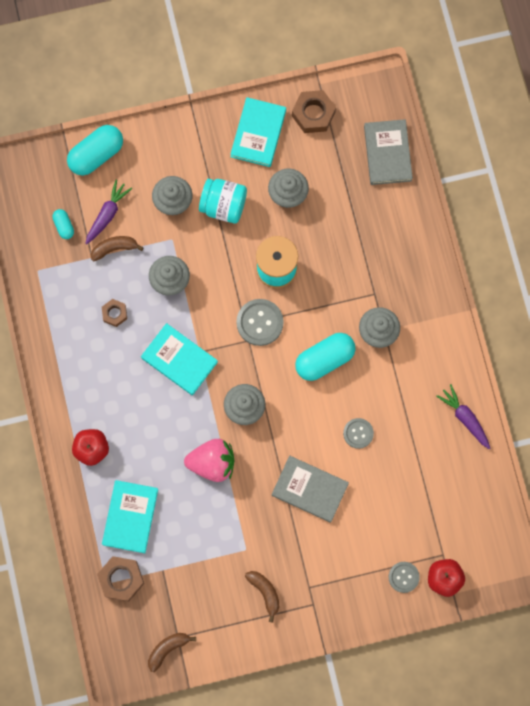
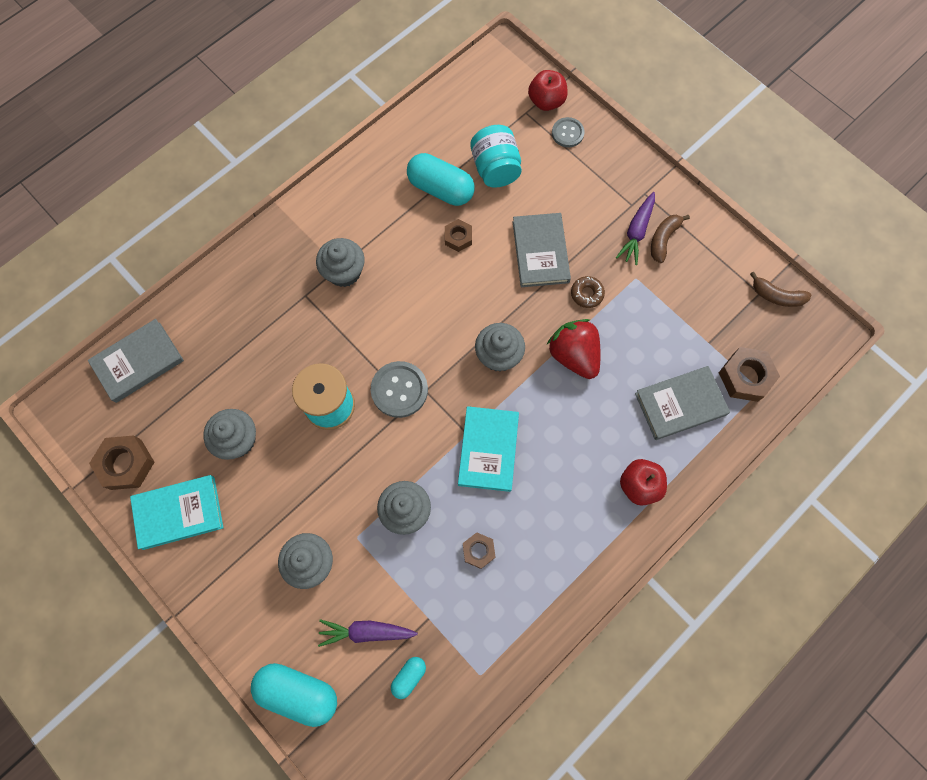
camera: 120 degrees left, 5 degrees down
(114, 248) = (403, 597): brown banana -> none
(130, 517) = (680, 404): turquoise book -> grey book
(212, 463) = (574, 355): pink strawberry -> red strawberry
(223, 206) = (287, 502): turquoise jar -> turquoise jar (495, 169)
(254, 503) = (587, 294): none -> brown donut
(324, 359) = (402, 306): turquoise capsule -> turquoise capsule (441, 189)
(358, 433) = (458, 237): grey button -> brown nut
(465, 418) = (386, 155): purple carrot -> purple carrot (636, 232)

